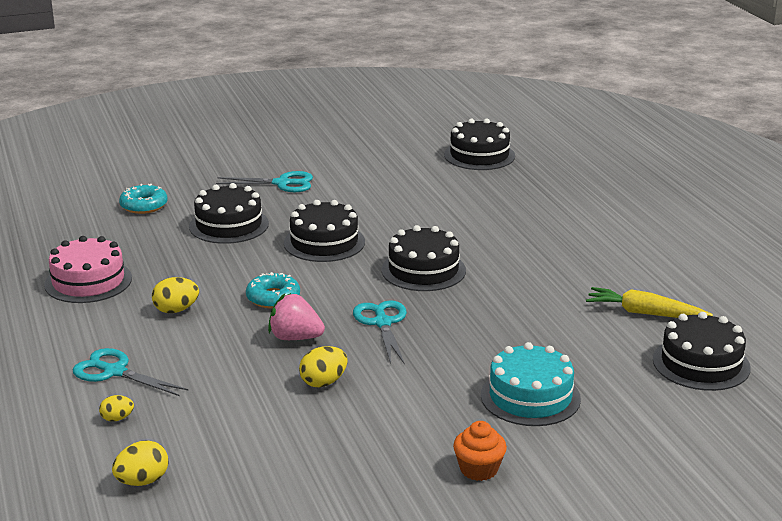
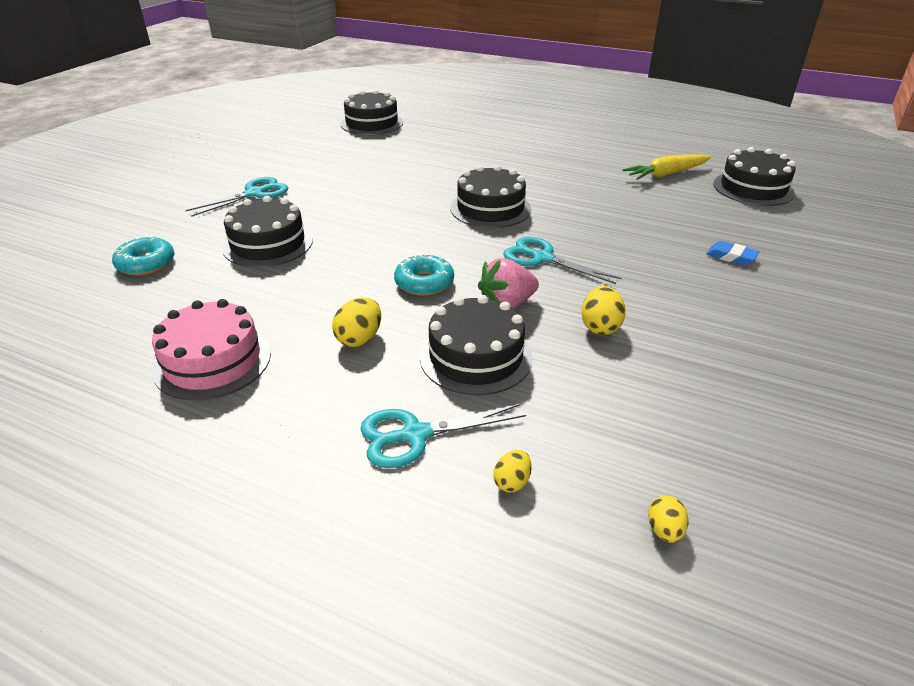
camera: 45 degrees left, 10 degrees up
(142, 481) = (664, 530): yellow egg -> yellow egg, size x0.63
(324, 242) = (378, 222): black cake -> black cake (476, 357)
(479, 469) = (819, 325): orange cupcake -> none
(530, 397) = (731, 257): turquoise cake -> blue eraser

